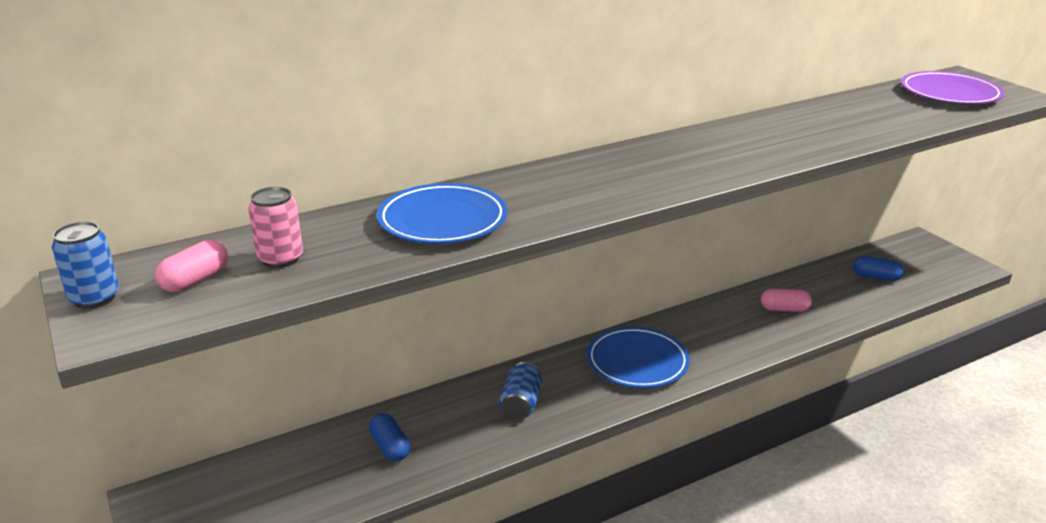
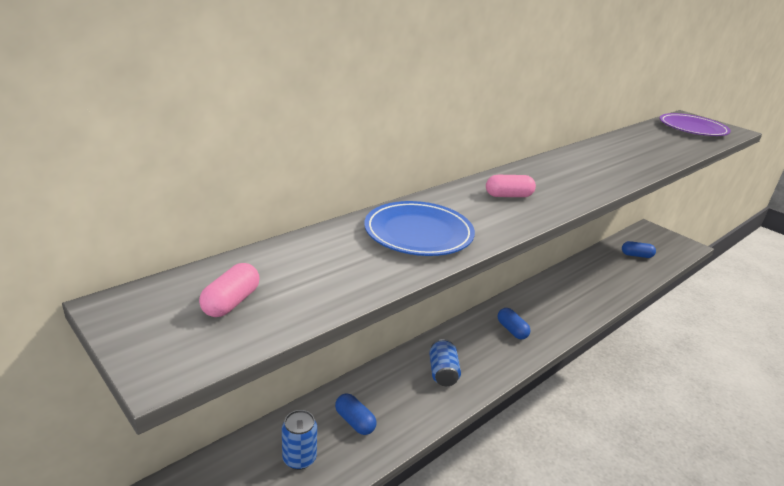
camera: 15 degrees left, 0 degrees up
(94, 298) = (137, 329): blue can -> blue can (299, 458)
(280, 259) = (300, 276): pink can -> none
(637, 362) = (512, 330): blue plate -> blue capsule
(784, 309) = (591, 282): pink capsule -> pink capsule (508, 196)

